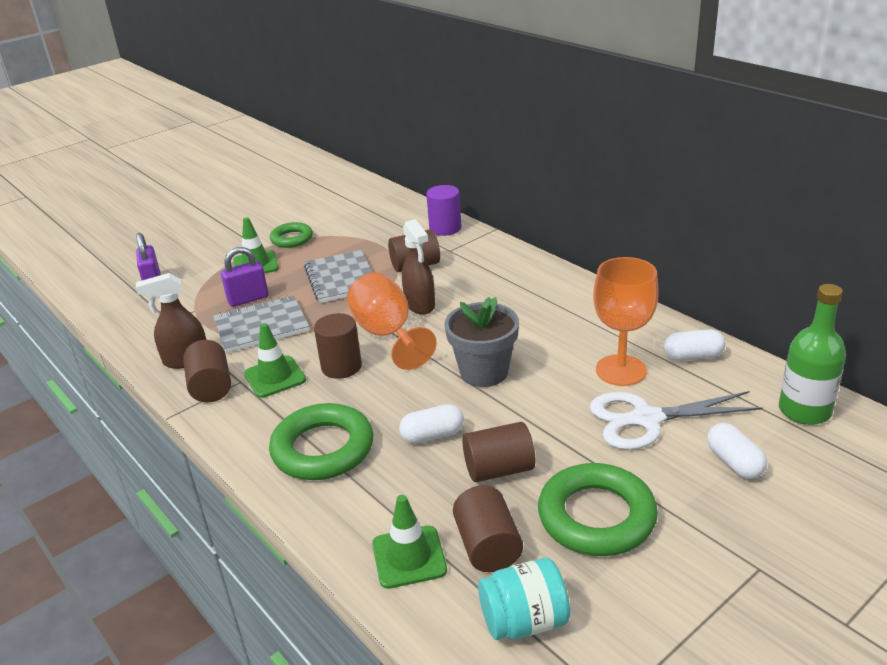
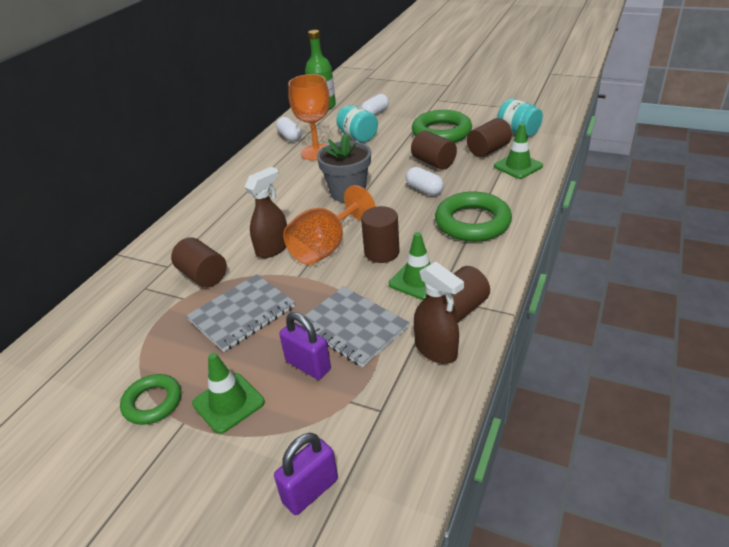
camera: 115 degrees left, 5 degrees up
(445, 228) = (118, 285): purple cylinder -> none
(646, 419) = (358, 137): white scissors -> turquoise jar

